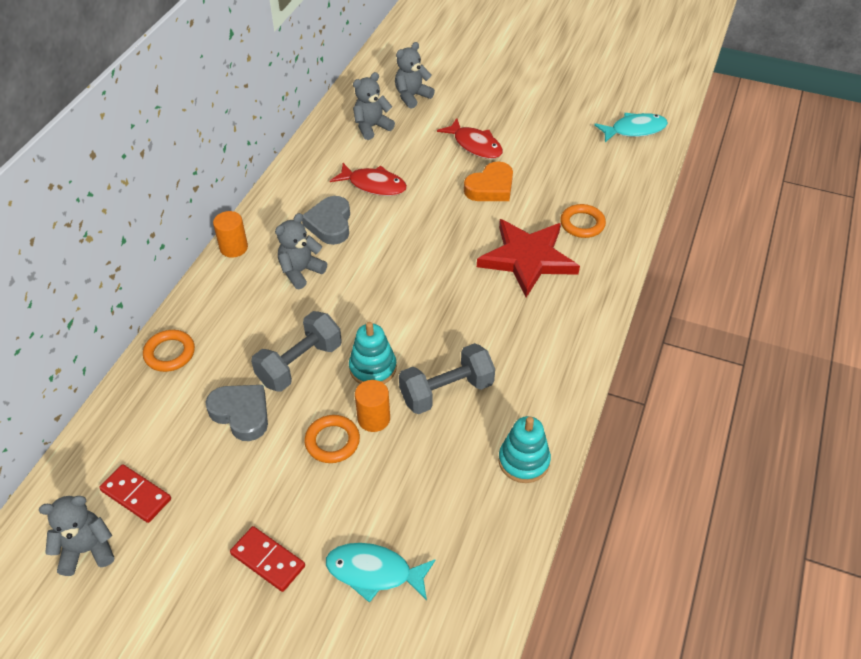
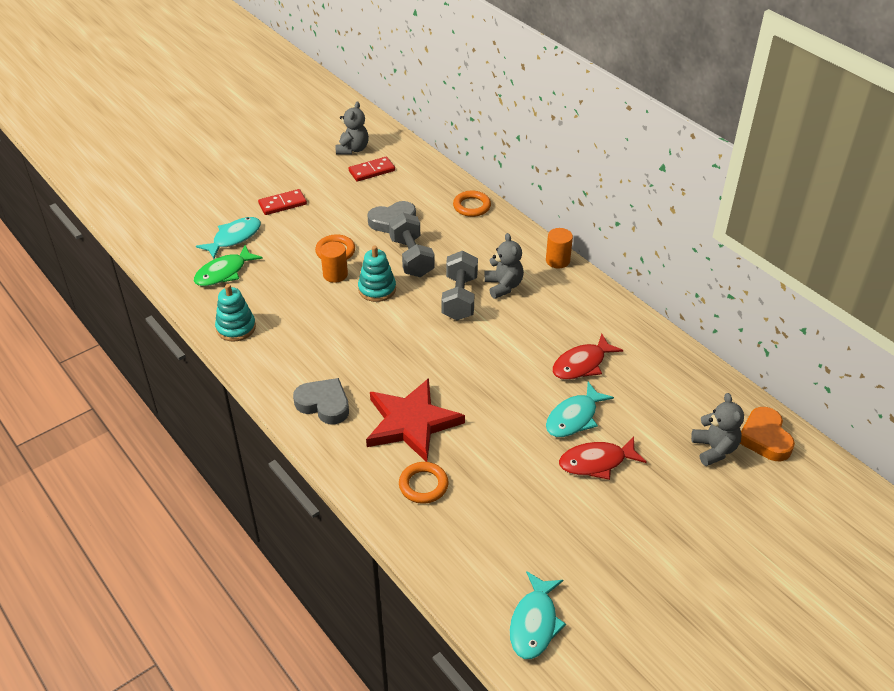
camera: 120 degrees right, 5 degrees down
(330, 224) = (548, 320): grey heart -> grey heart (324, 404)
(372, 127) = (674, 396): grey teddy bear -> none
(439, 170) = (574, 418): none -> turquoise fish
(446, 391) = (324, 316): grey dumbbell -> grey dumbbell (459, 298)
(446, 537) = (224, 273): none -> green fish
(490, 187) = (522, 443): orange heart -> orange heart (764, 438)

